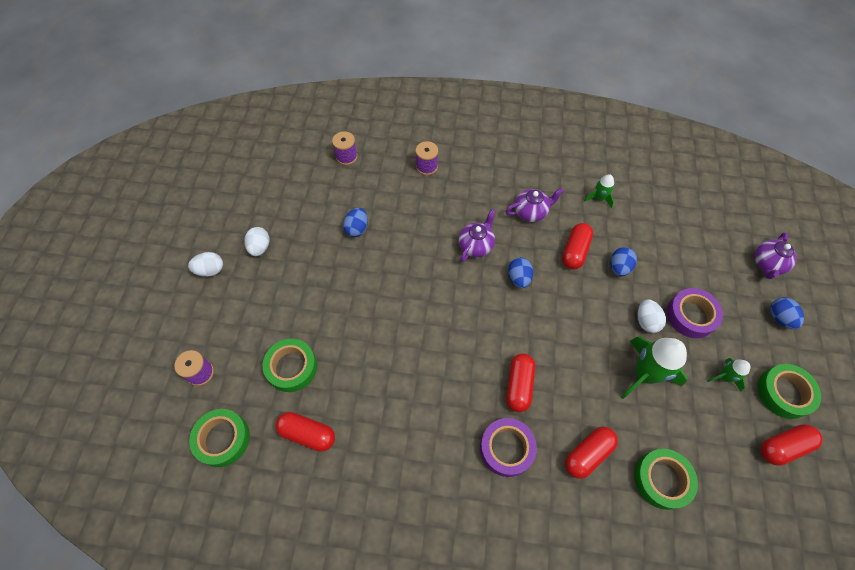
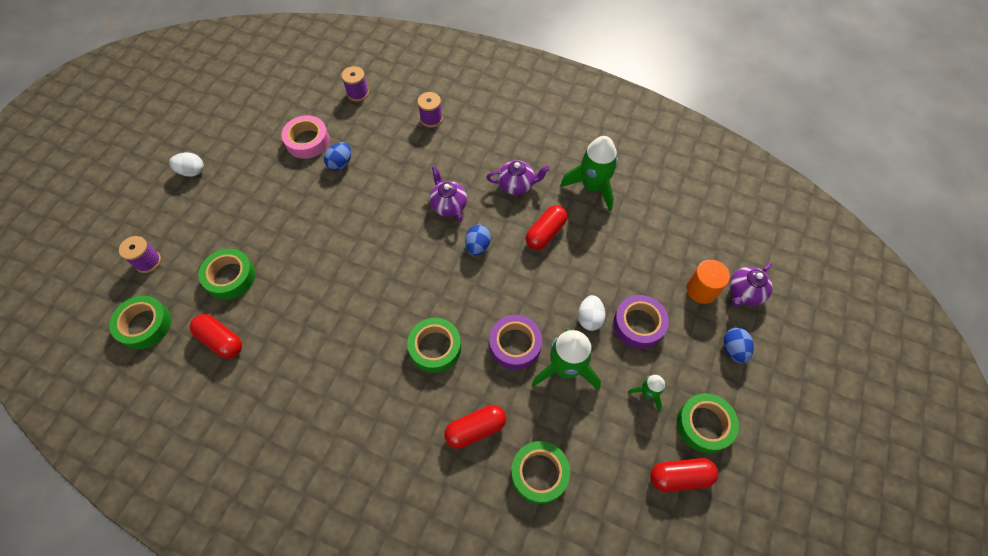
camera: 15 degrees right, 0 degrees up
(260, 247) = (244, 161): white egg -> none
(315, 214) = (307, 141): none -> pink tape
(476, 245) = (448, 205): purple teapot -> purple teapot turned 75 degrees counterclockwise
(506, 448) = (399, 403): purple tape -> purple tape (515, 344)
(519, 385) = (435, 347): red capsule -> green tape
(599, 198) = (592, 186): green rocket -> green rocket, size x1.93
(619, 267) = (584, 259): blue egg -> none
(730, 270) = (701, 289): none -> orange cylinder

